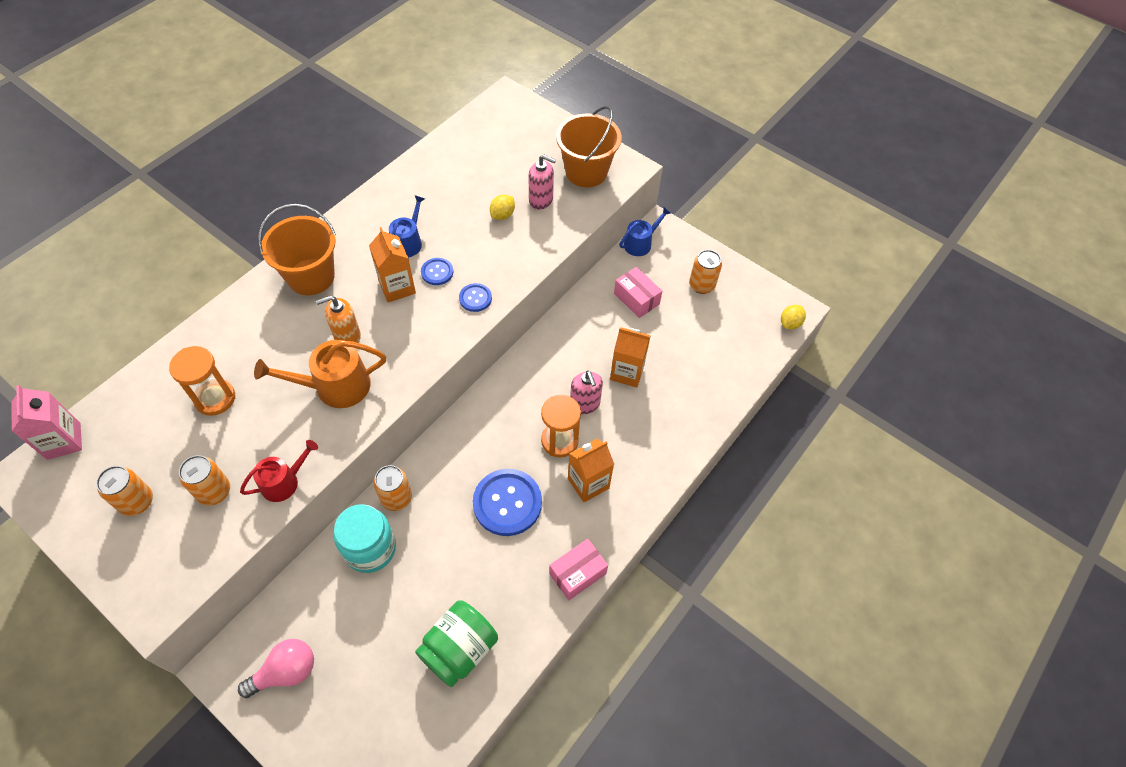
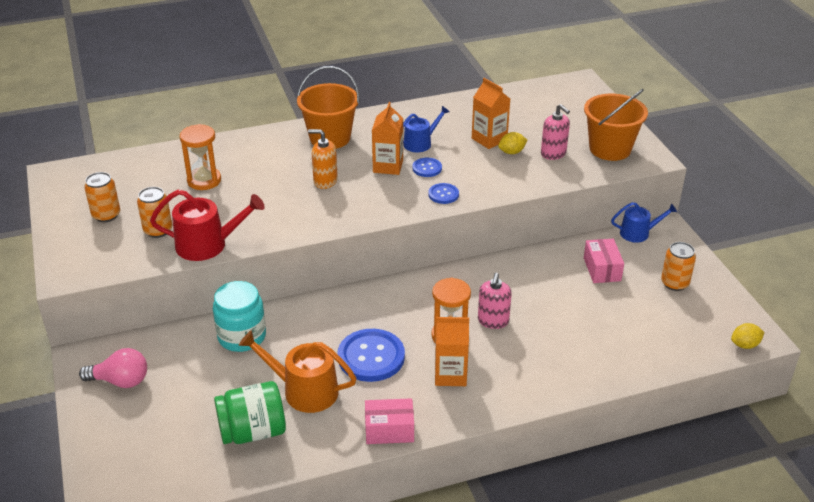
camera: 35 degrees right, 20 degrees down
(64, 441) = (92, 165): pink carton -> none
(284, 482) = (207, 245): red watering can -> red watering can, size x1.56
(335, 386) = (291, 206): orange watering can -> orange watering can (304, 391)
(396, 498) = (288, 315): orange can -> none
(627, 372) = (550, 315): orange carton -> orange carton (489, 139)

